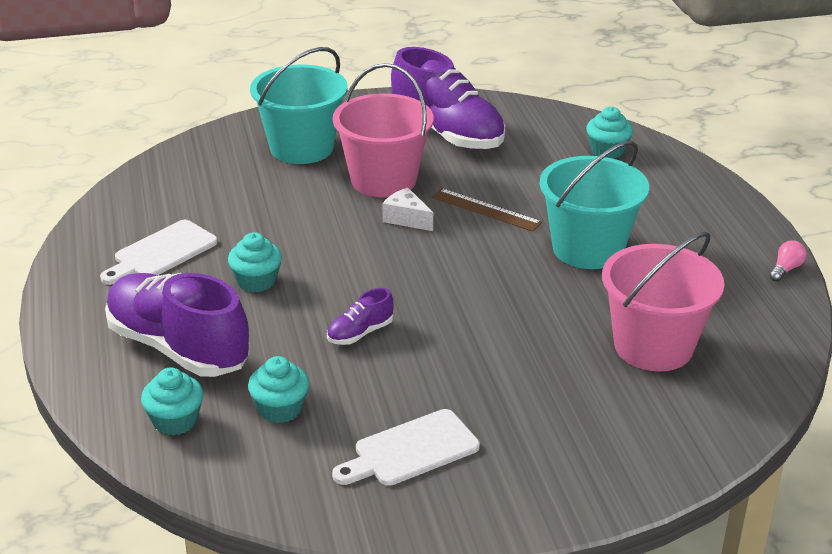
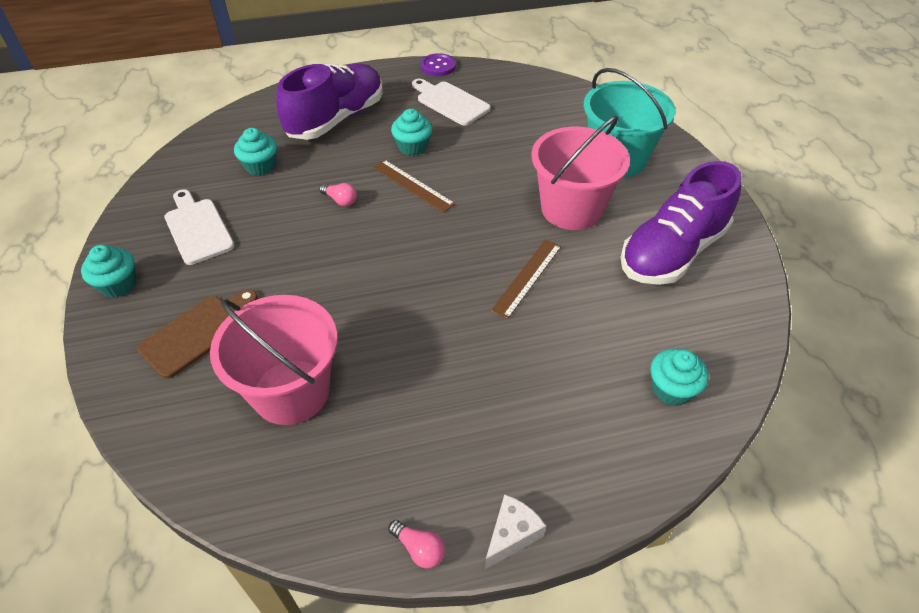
camera: 90 degrees right, 15 degrees up
(66, 262) = (438, 66): none -> purple button
(175, 421) = (260, 124): turquoise cupcake -> turquoise cupcake (118, 284)
(335, 280) = (412, 185): none -> brown ruler
(360, 333) = (340, 200): purple shoe -> pink light bulb
(406, 219) = (506, 224): white cheese -> white cheese (511, 535)
(588, 249) = (460, 353): turquoise bucket -> none
(588, 422) = (197, 333): none -> brown cutting board

